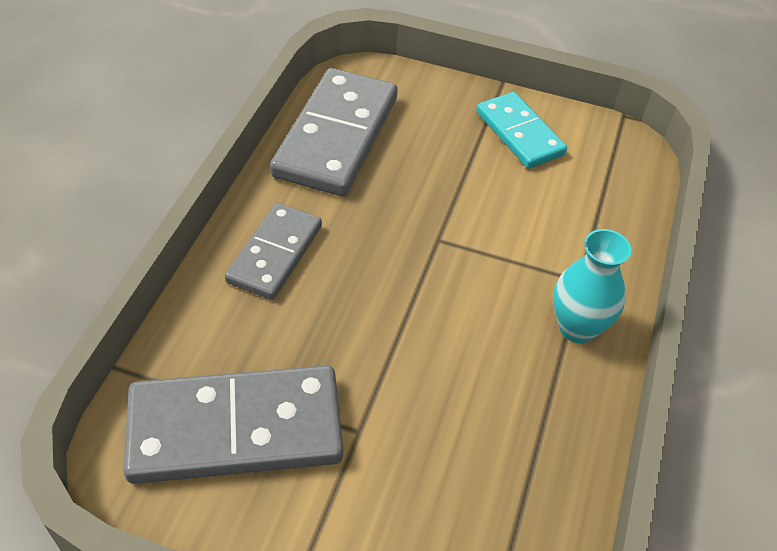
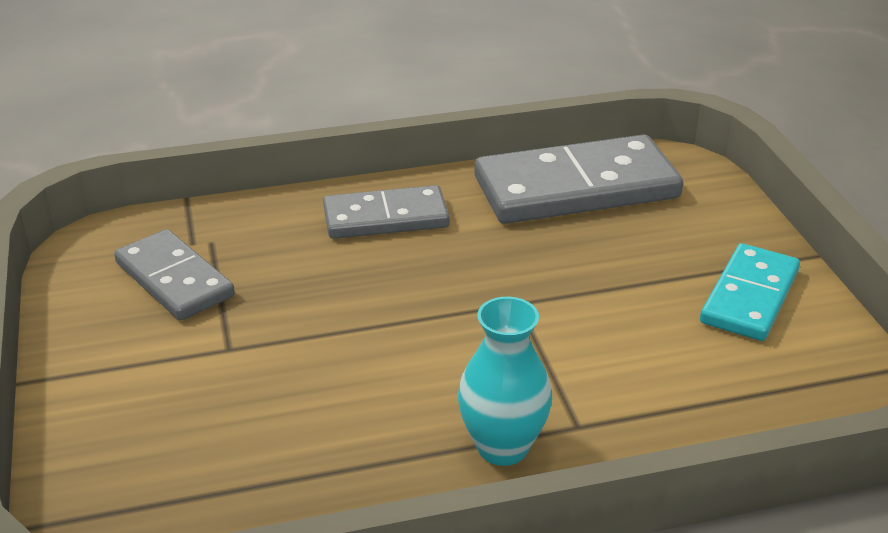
camera: 60 degrees right, 15 degrees down
(235, 428) = (174, 279): grey domino -> grey domino, size x0.61

